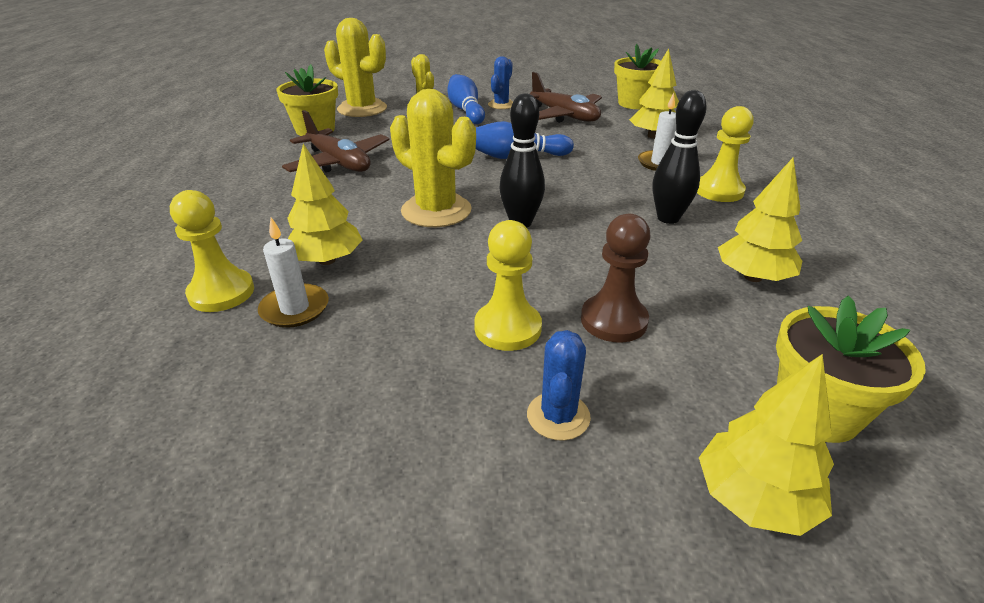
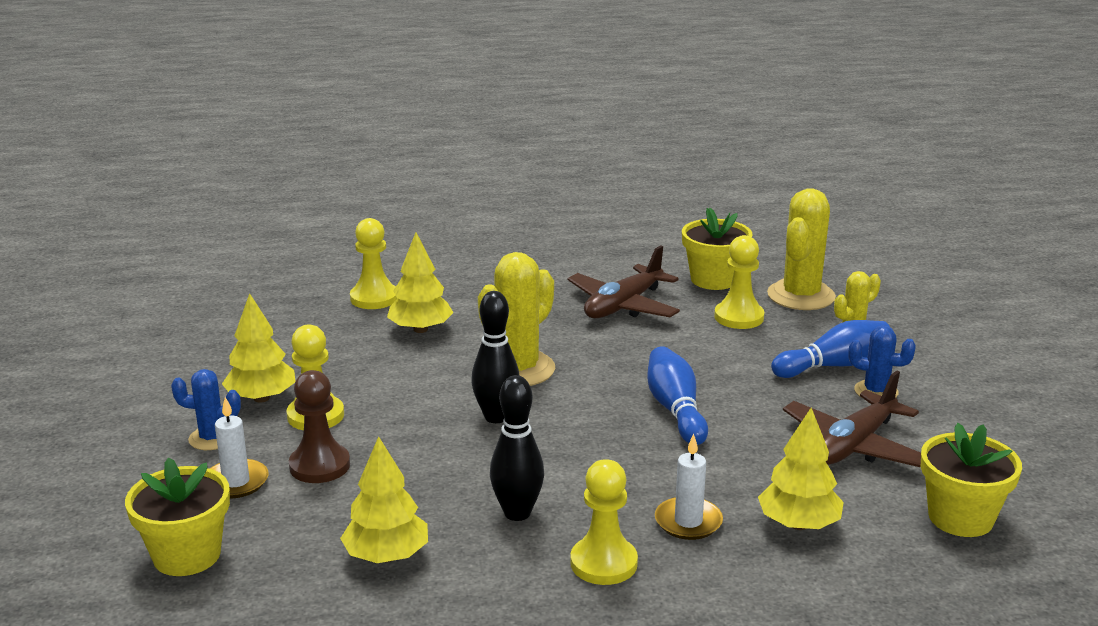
camera: 85 degrees right, 10 degrees down
(295, 309) = (351, 328): white candle -> white candle (236, 482)
(384, 128) = (739, 317): none -> yellow pawn
(754, 499) = (118, 510): yellow tree -> yellow tree (261, 398)

